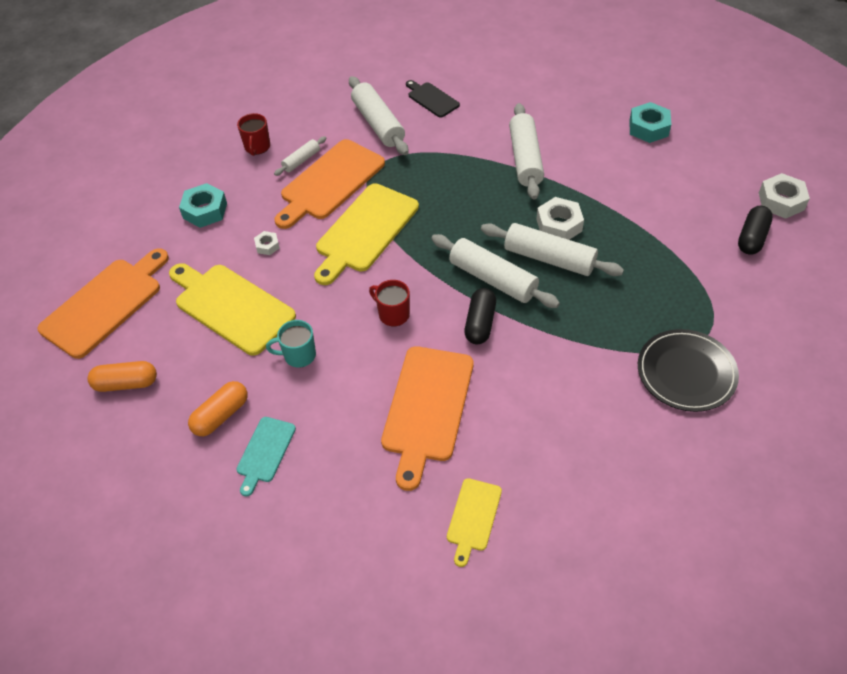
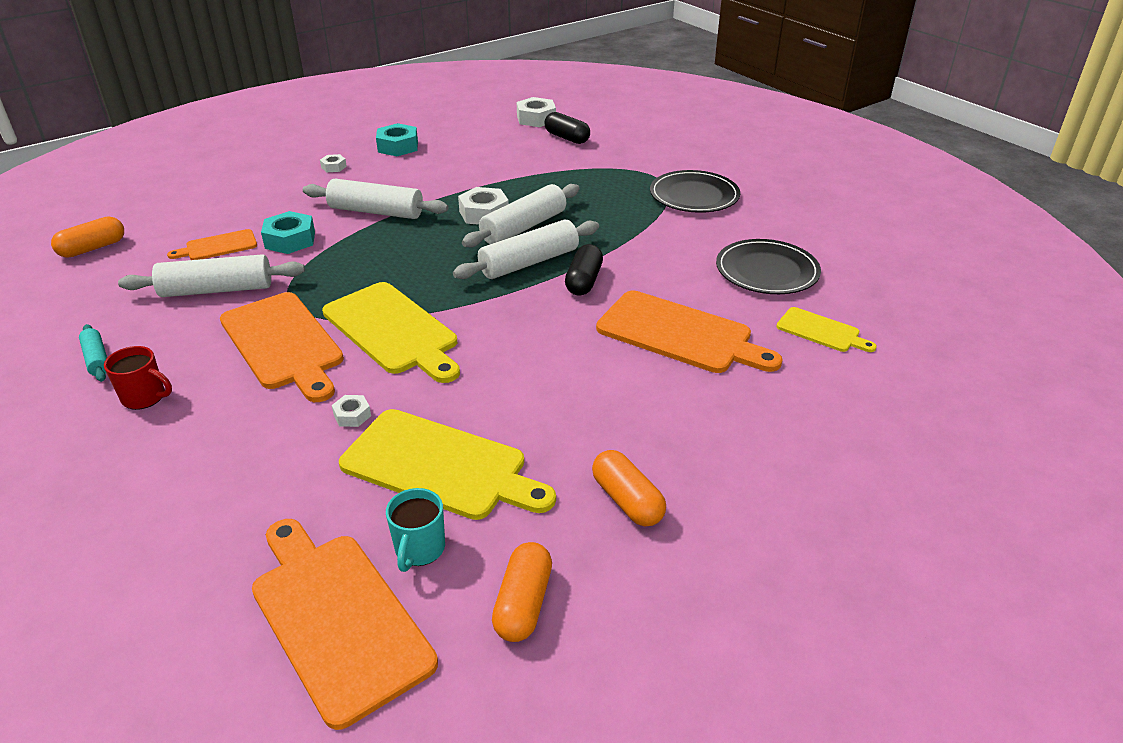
camera: 75 degrees left, 15 degrees down
(205, 211) = (226, 469): turquoise nut -> turquoise nut (290, 240)
(231, 307) = (440, 466): yellow cutting board -> yellow cutting board turned 120 degrees counterclockwise
(265, 452) = (700, 466): turquoise cutting board -> none
(285, 109) = (97, 359): none -> turquoise rolling pin
(299, 355) = (560, 415): turquoise mug -> turquoise mug (419, 549)
(301, 160) = (217, 361): white rolling pin -> none
(393, 314) = (538, 333): red mug -> none
(401, 45) = (93, 248): none -> orange capsule
(431, 99) = (218, 246): black cutting board -> orange cutting board
(480, 323) = (583, 281): black capsule -> black capsule turned 75 degrees clockwise
(562, 459) = (767, 271): none -> black plate
(585, 105) = (334, 167): none -> white nut

